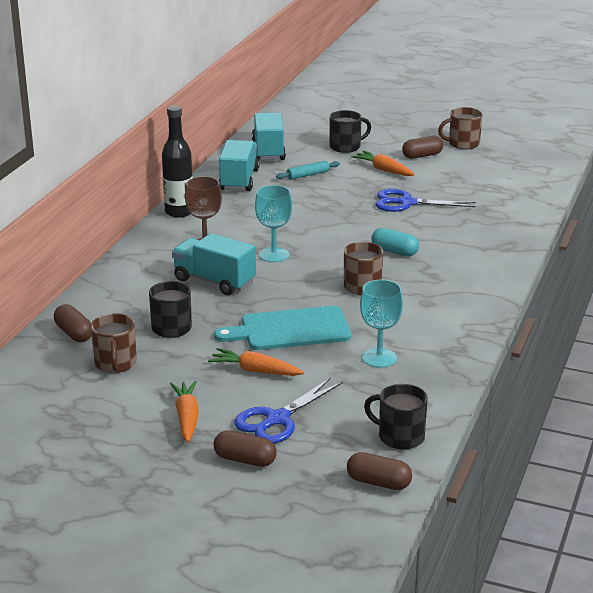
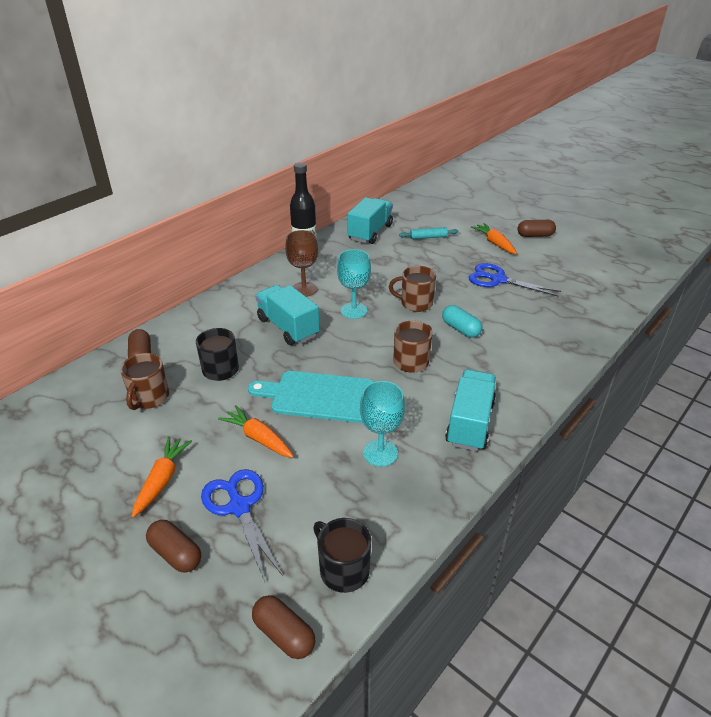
camera: 20 degrees right, 10 degrees up
(268, 151) = (409, 210): turquoise truck -> turquoise truck (470, 423)
(277, 419) = (239, 507): blue scissors -> blue scissors turned 90 degrees clockwise
(346, 147) = (474, 216): black mug -> none
(463, 144) = (576, 230): brown mug -> brown mug (415, 303)

